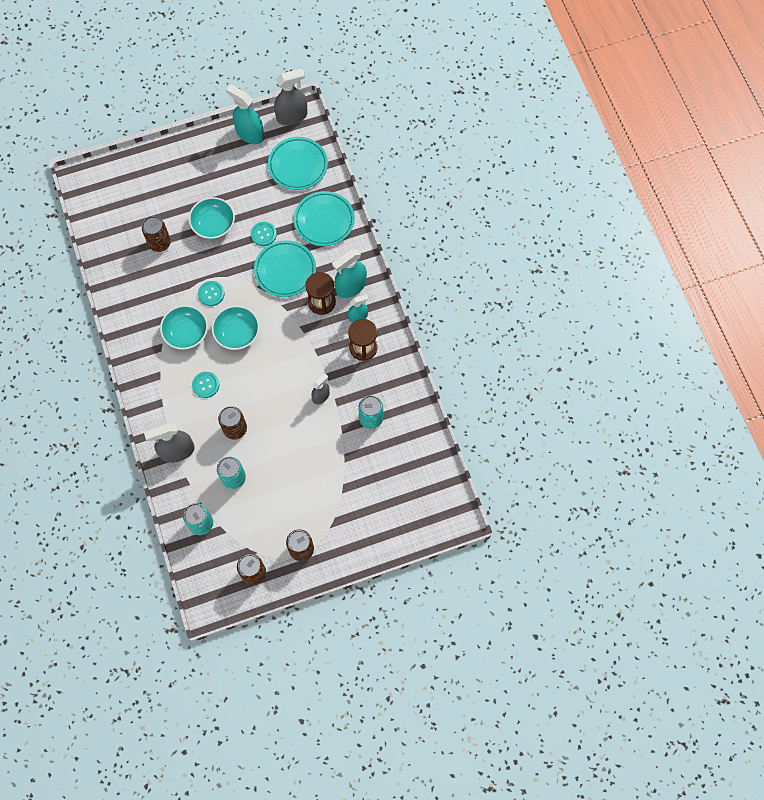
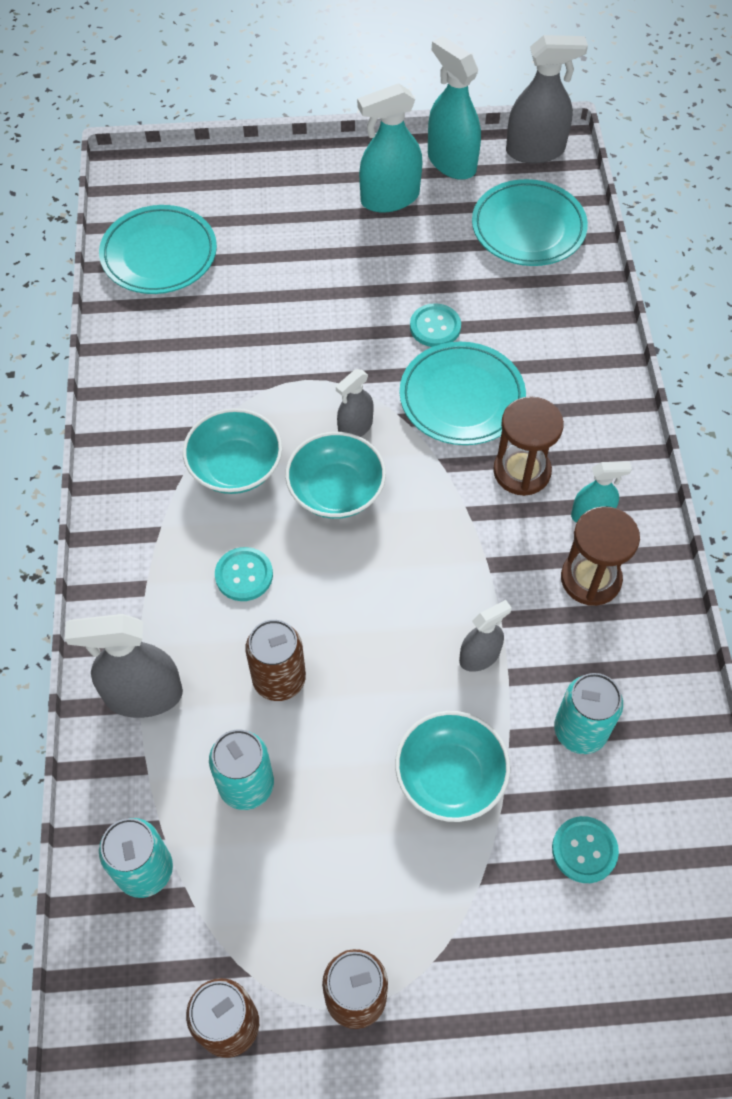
camera: 15 degrees right, 10 degrees down
(159, 243) = (235, 300): brown can -> none
(211, 294) = (305, 407): turquoise button -> turquoise button (584, 850)
(213, 224) = (344, 291): turquoise bowl -> turquoise bowl (450, 776)
(238, 298) = (355, 427): none -> grey spray bottle
(324, 220) = (558, 328): turquoise plate -> turquoise plate (159, 255)
(351, 286) = (587, 456): turquoise spray bottle -> turquoise spray bottle (389, 198)

